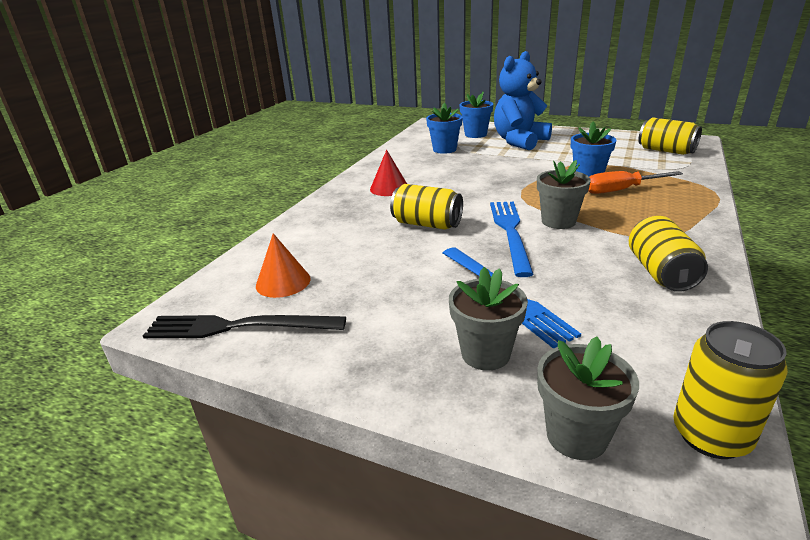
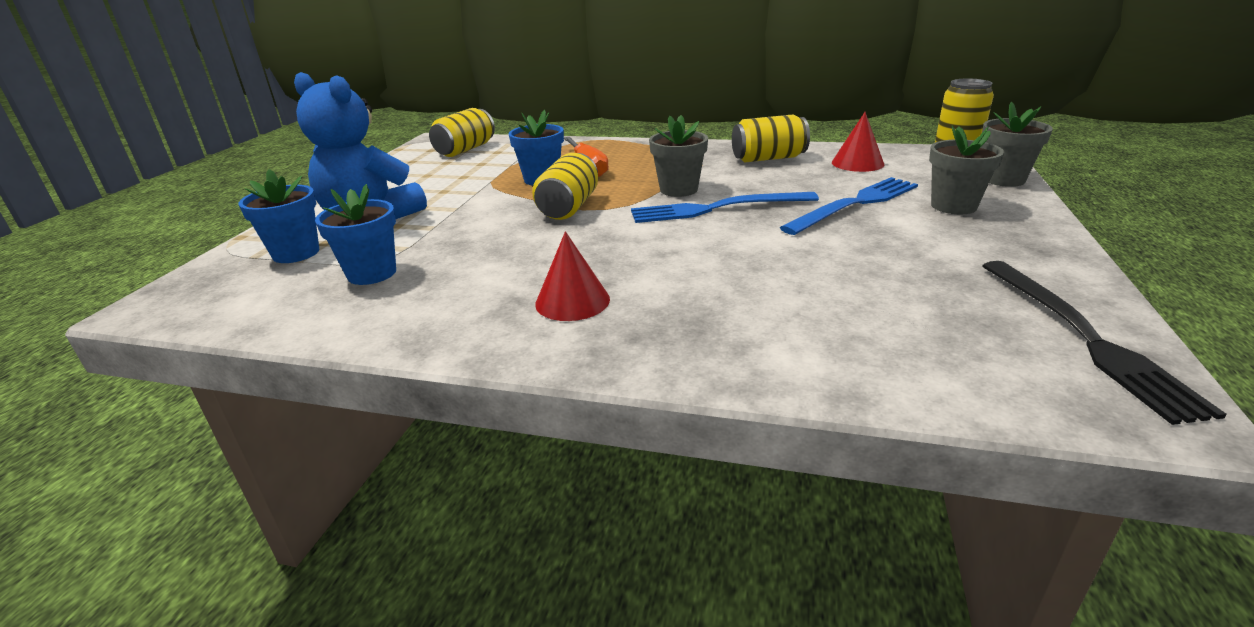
camera: 100 degrees left, 0 degrees up
(283, 282) = (953, 331): orange cone -> none
(427, 224) = (712, 254): yellow can -> yellow can (569, 207)
(648, 328) = (857, 163): none -> red cone

